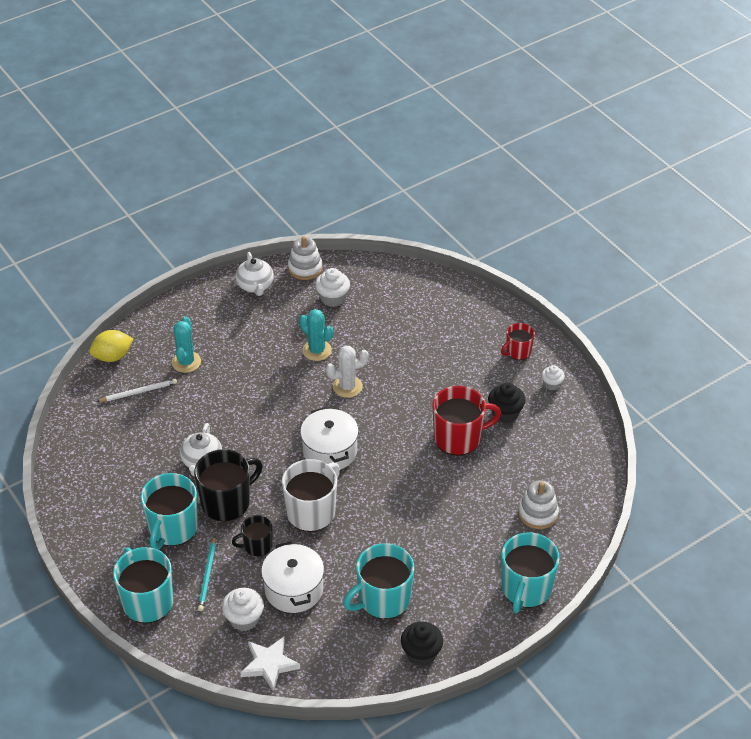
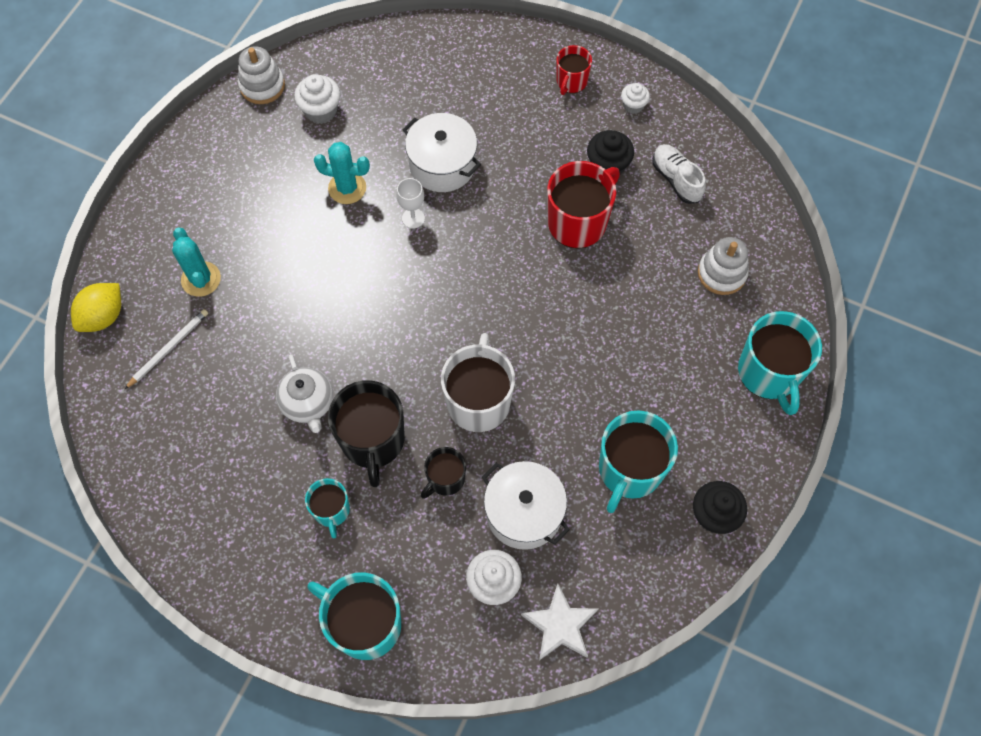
camera: 30 degrees left, 20 degrees up
(172, 528) = (331, 510): turquoise mug -> turquoise mug, size x0.56
(207, 575) = (414, 550): turquoise pencil -> none
(227, 502) = (373, 441): black mug -> black mug turned 150 degrees clockwise
(255, 286) = (218, 137): white teapot -> none
(330, 451) = (447, 312): white pot -> white pot (442, 165)
(347, 386) = (413, 218): white cactus -> white goblet
(548, 442) = (676, 179): none -> white shoe

